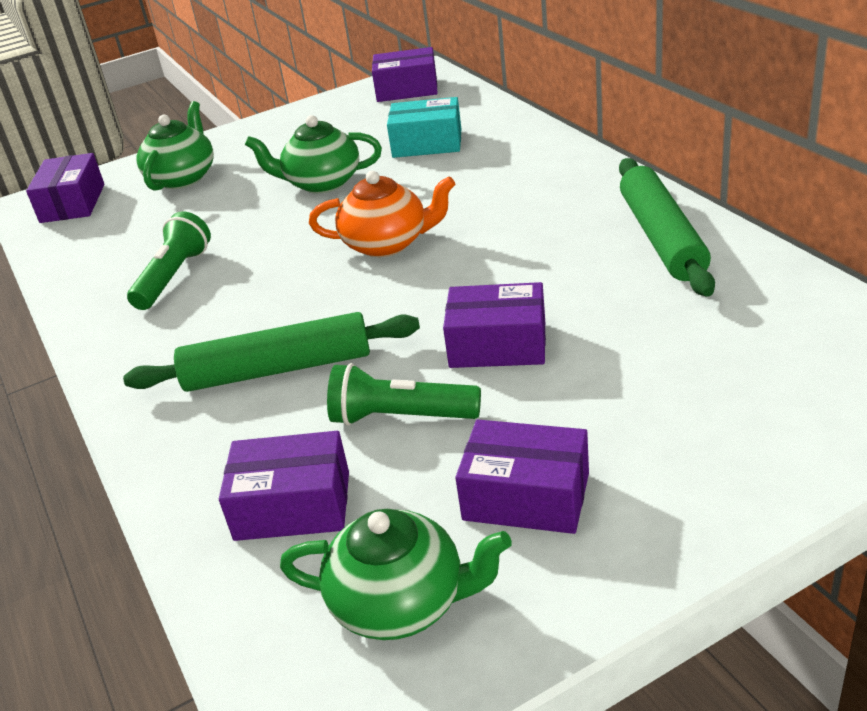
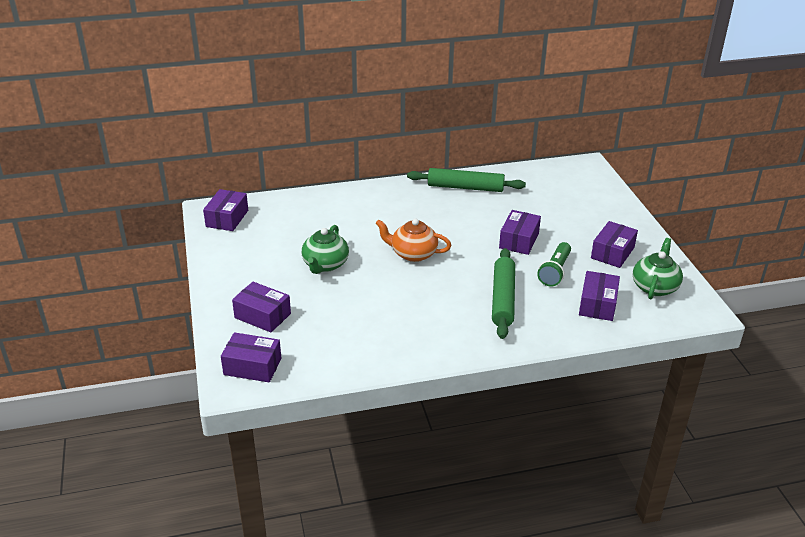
camera: 80 degrees left, 0 degrees up
(174, 277) = (391, 326): green flashlight -> none
(183, 178) = (262, 315): green teapot -> purple box
(387, 243) = (413, 254): orange teapot -> orange teapot turned 90 degrees counterclockwise
(427, 143) = (311, 224): turquoise box -> none

